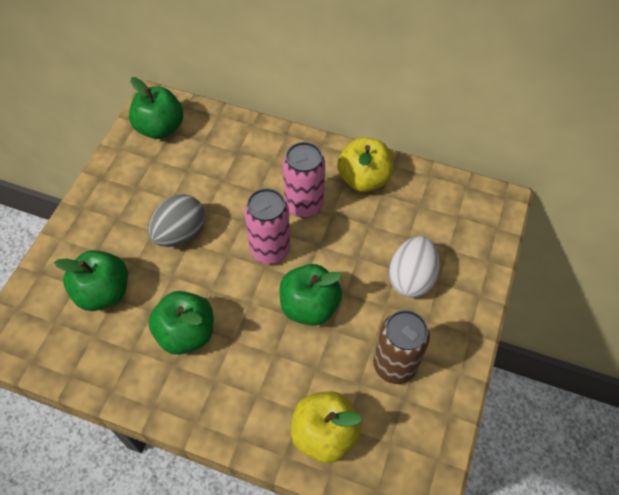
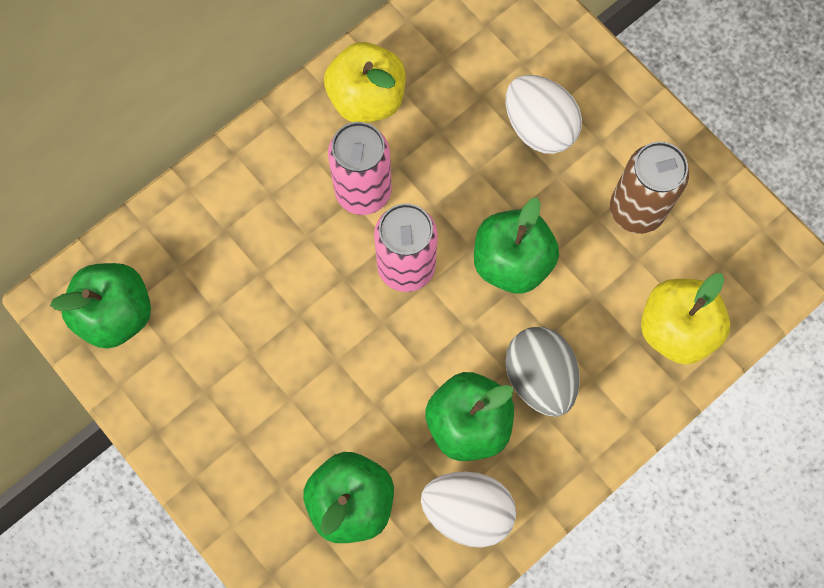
camera: 60 degrees left, 15 degrees up
(127, 361) = (467, 511): none -> white egg
(180, 233) = (316, 365): grey egg -> grey egg (539, 377)

